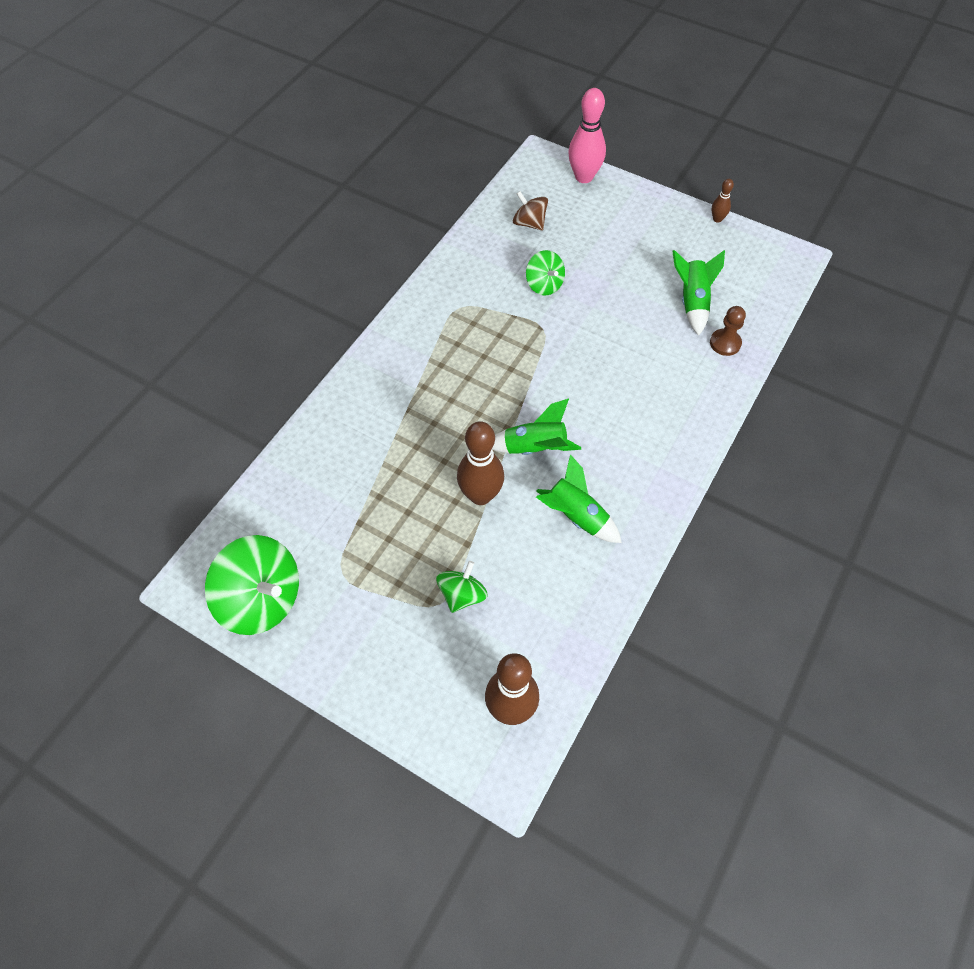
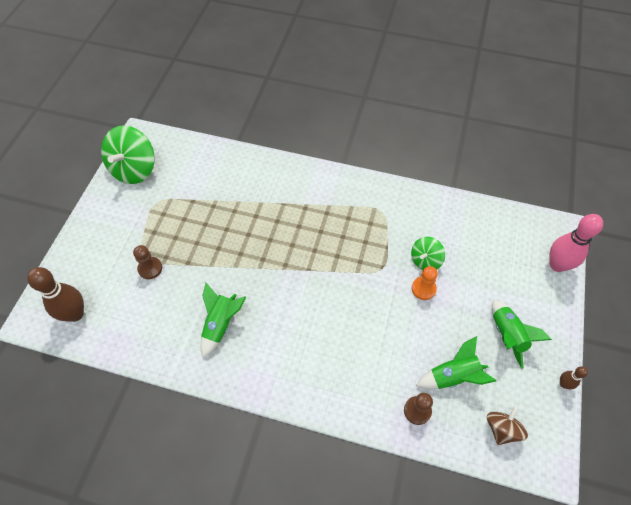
camera: 75 degrees right, 0 degrees up
(462, 595) = (150, 268): green spinning top -> brown pawn
(480, 495) = (226, 261): brown bowling pin -> none
(529, 223) = (484, 237): brown spinning top -> brown spinning top (501, 429)
(534, 448) = (271, 286): green rocket -> green rocket (507, 335)
(581, 297) = (423, 289): none -> orange pawn

